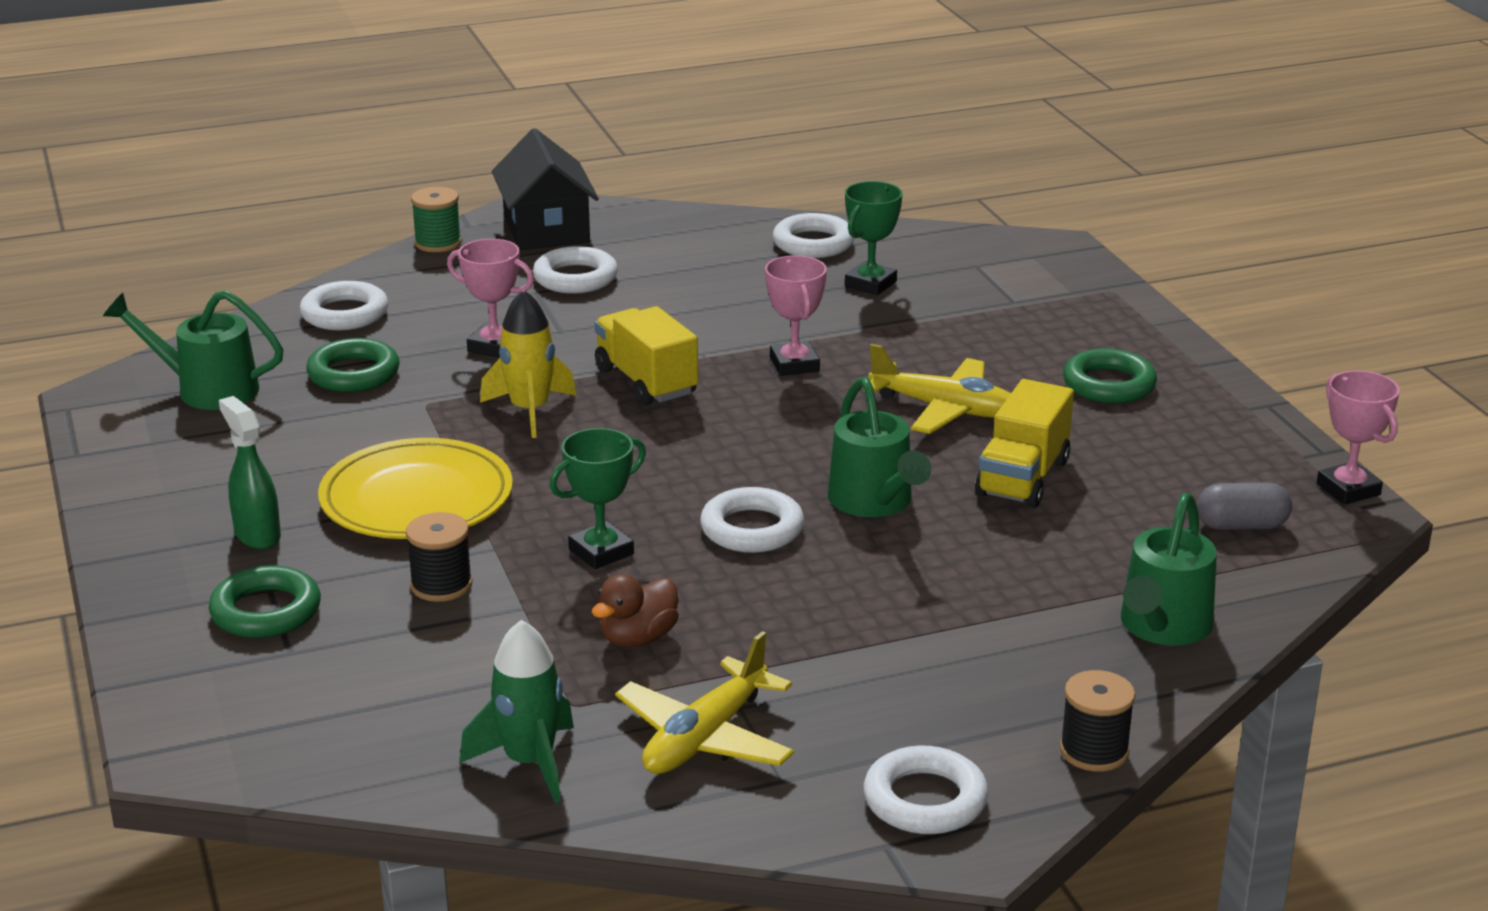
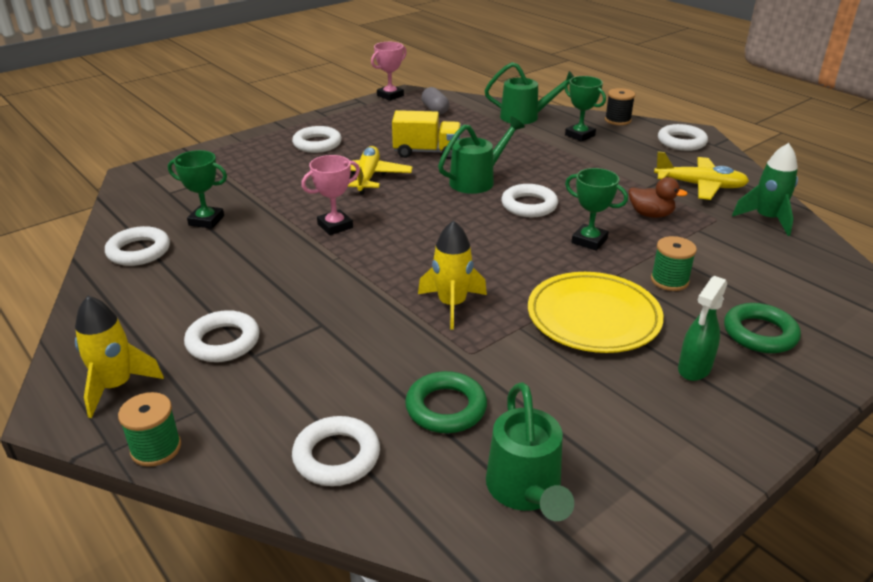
camera: 110 degrees left, 5 degrees up
(441, 585) = (669, 280): black spool -> green spool
(494, 346) = (363, 348): pink trophy -> none
(546, 229) = (116, 386): black house -> yellow rocket
(646, 382) = (385, 271): yellow truck -> none
(1026, 669) = (580, 135): none -> green trophy
(1109, 384) = (317, 144): green ring -> white ring

